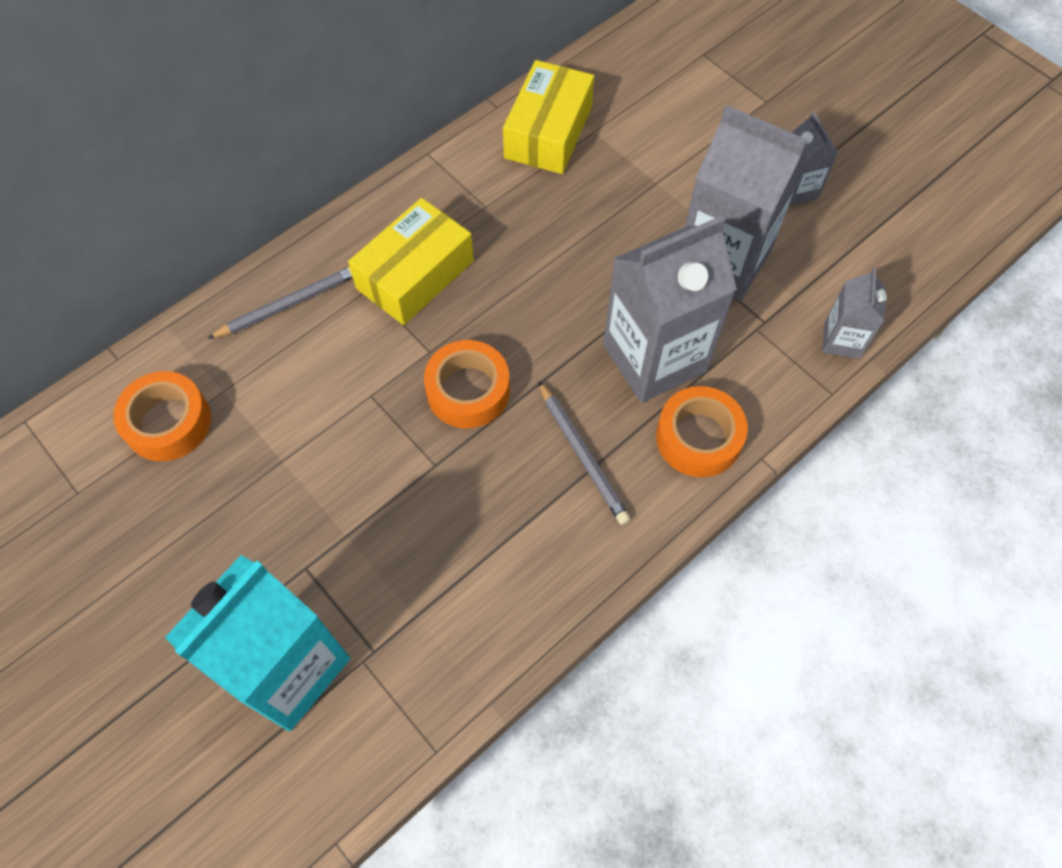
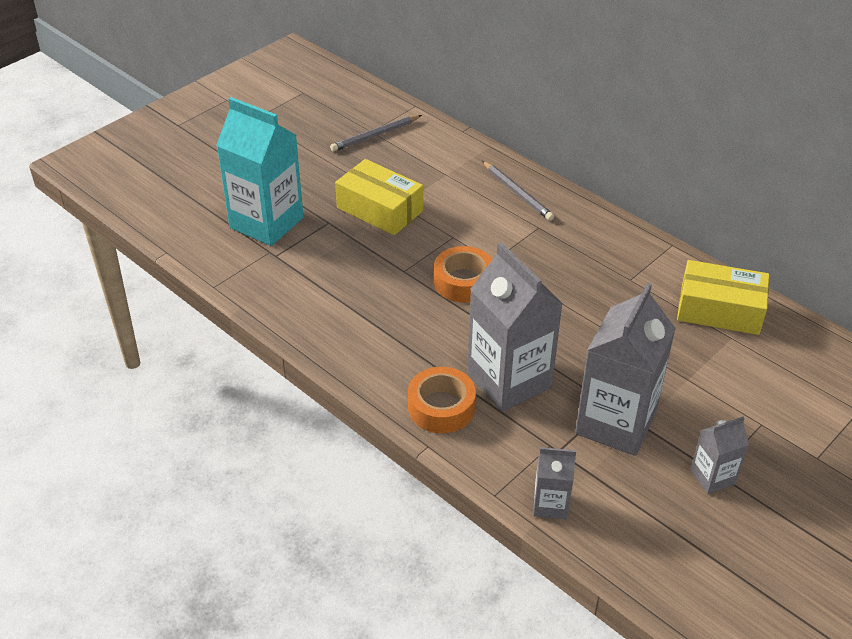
camera: 85 degrees right, 20 degrees down
(168, 422) = (421, 156): orange tape -> none
(415, 275) = (556, 248): yellow box -> yellow box (379, 209)
(582, 455) = (419, 342): grey pencil -> grey pencil (375, 135)

